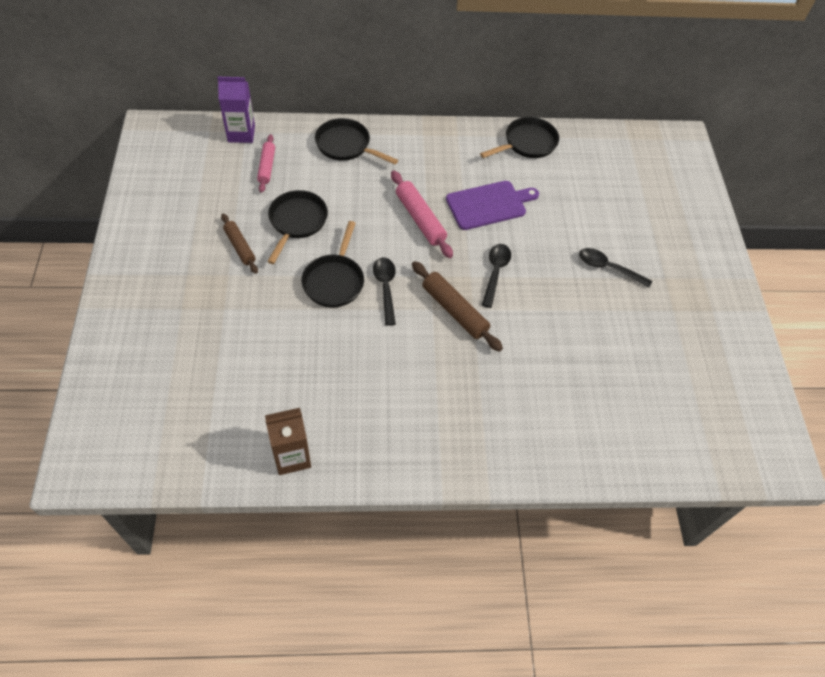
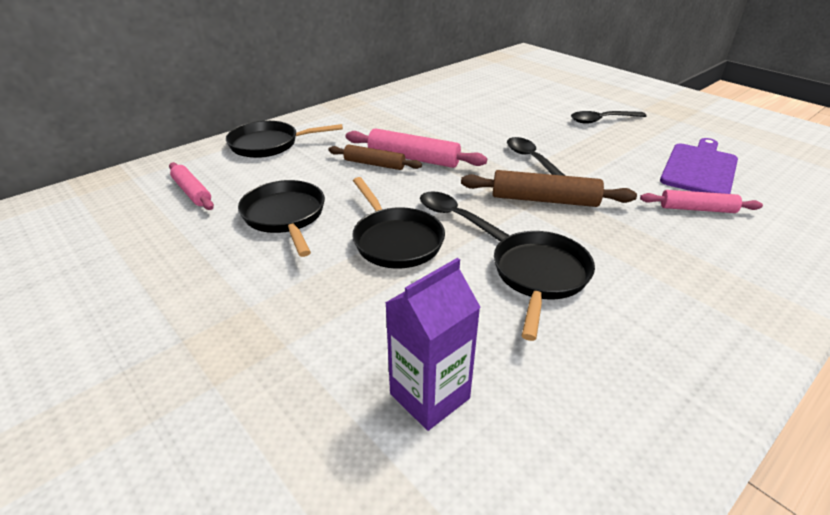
camera: 35 degrees left, 20 degrees down
(240, 247) = (235, 271): brown rolling pin -> brown rolling pin (374, 164)
(241, 134) = (127, 181): purple carton -> purple carton (429, 396)
(292, 457) = (615, 459): brown carton -> none
(489, 204) = (457, 126): purple cutting board -> purple cutting board (699, 168)
(527, 143) = (430, 87): black pan -> black pan (540, 276)
(539, 385) = (697, 209): none -> pink rolling pin

